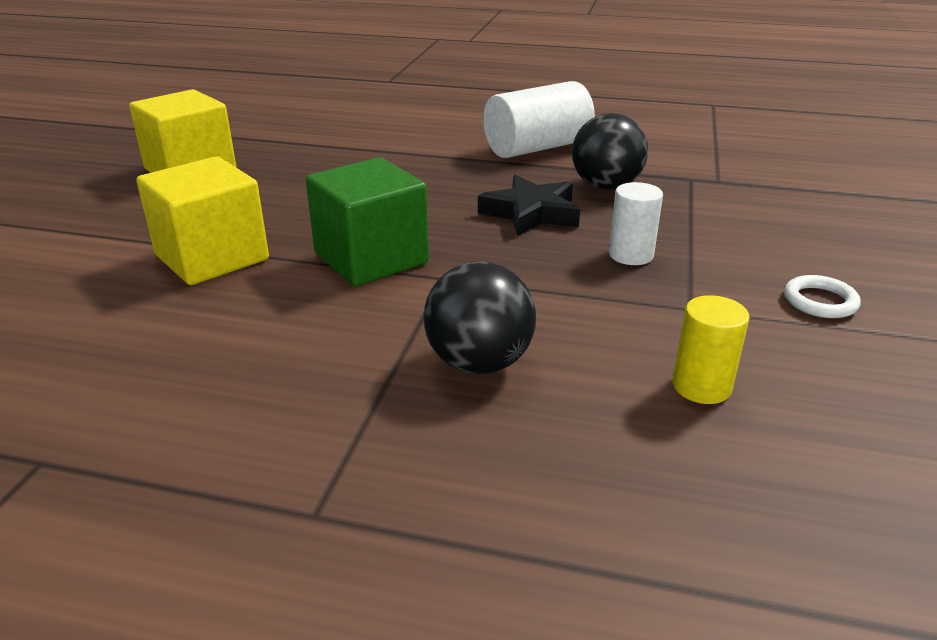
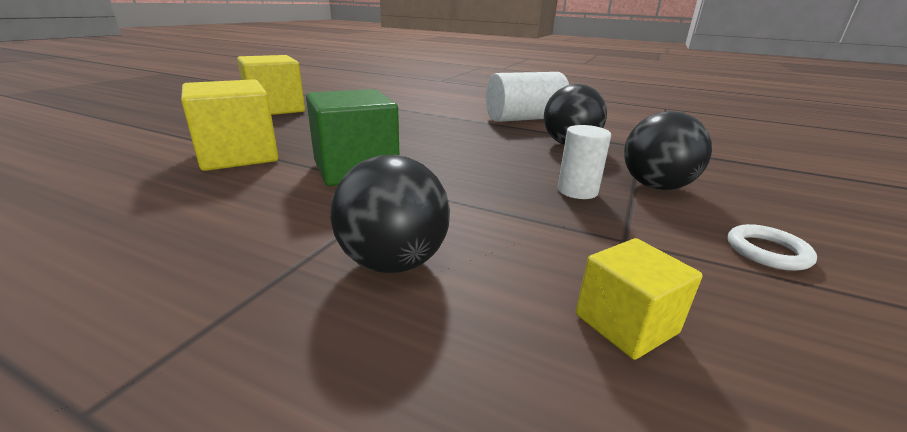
camera: 10 degrees right, 5 degrees down
(531, 213) = (502, 154): black star -> none
(701, 386) = (626, 323): yellow cylinder -> yellow cube
(712, 238) = (655, 186): none -> black ball

